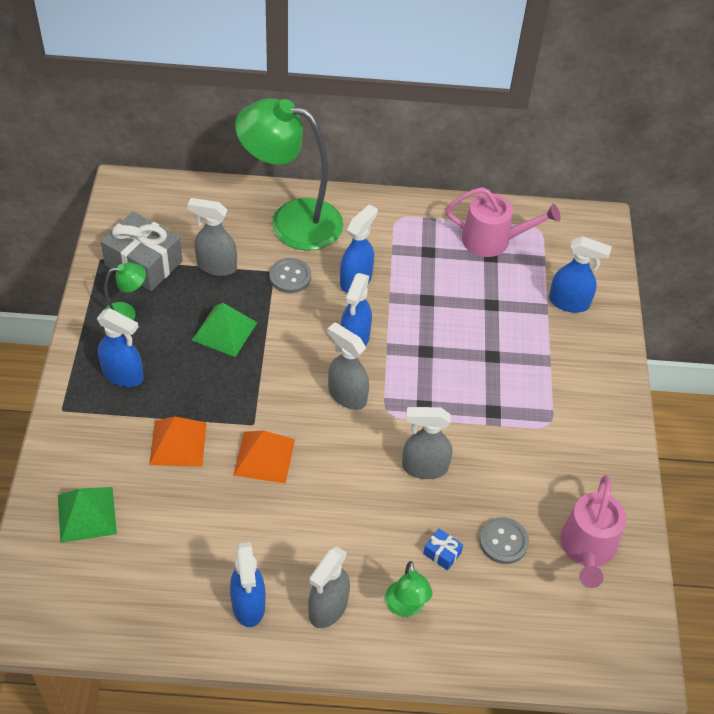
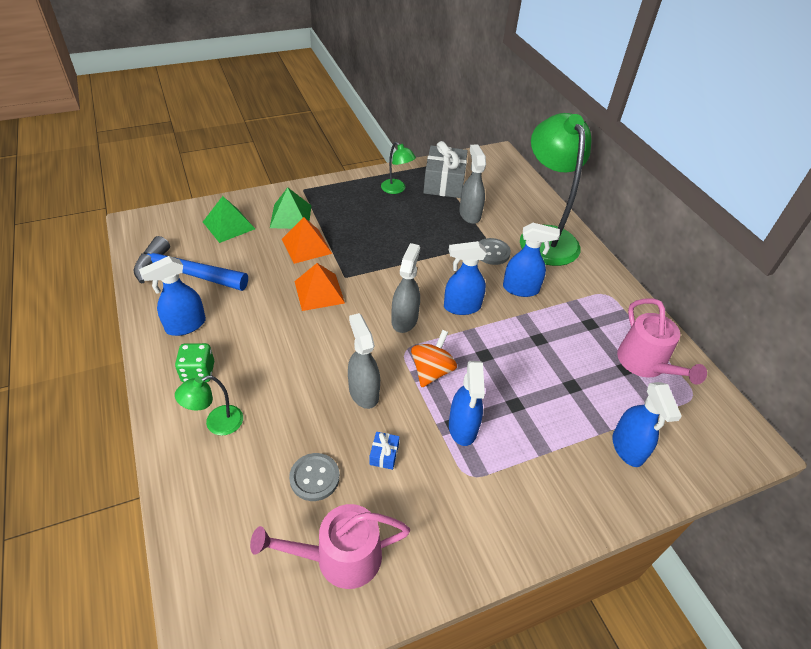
camera: 65 degrees right, 5 degrees down
(123, 375) = (346, 204): blue spray bottle -> blue spray bottle (463, 428)
(155, 585) = (185, 273): none -> blue hammer
(224, 331) = (416, 236): green pyramid -> green pyramid (291, 216)
(328, 608) = (198, 372): grey spray bottle -> green dice
(425, 401) = (431, 371): none -> orange spinning top
(442, 553) = (281, 433): blue gift -> blue gift (384, 454)

